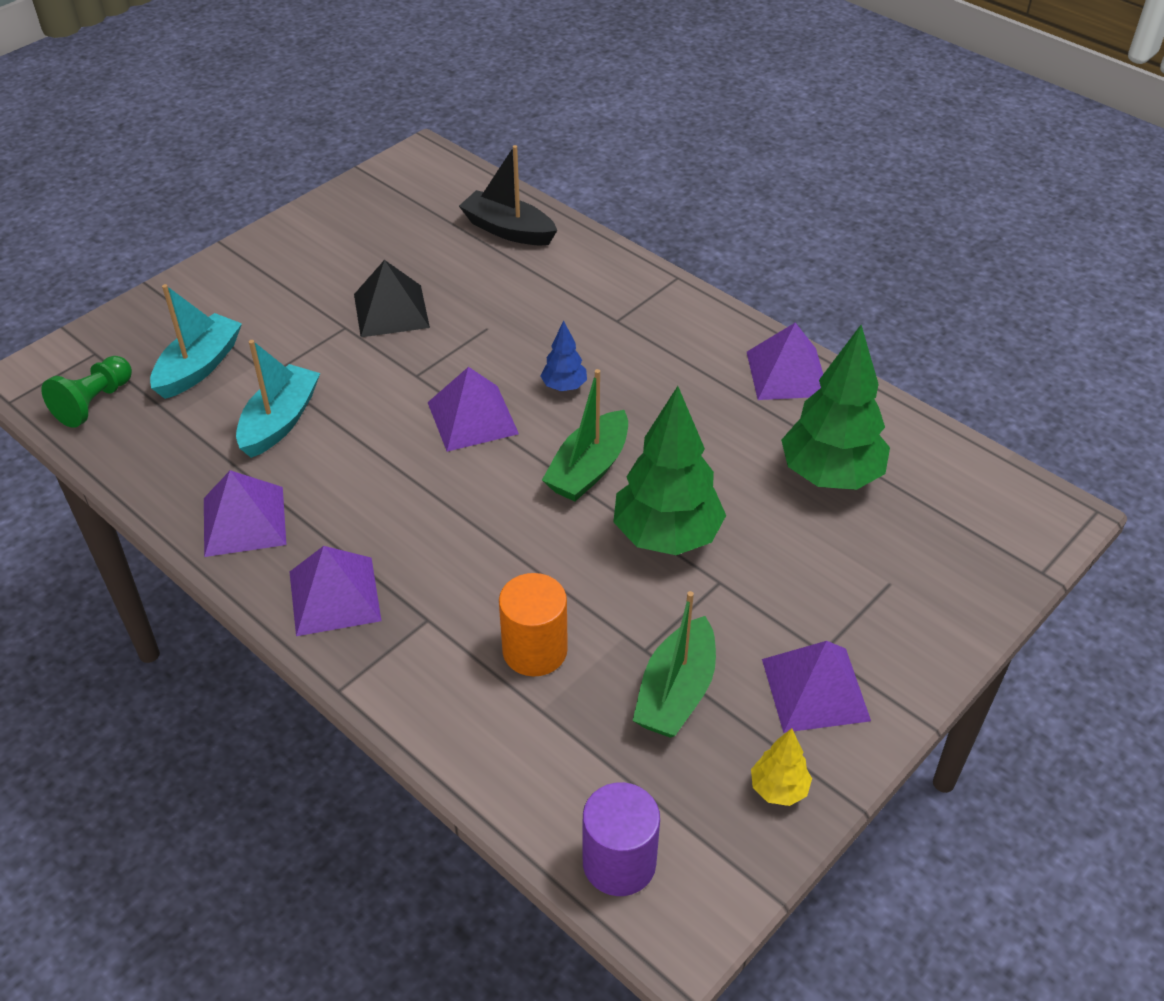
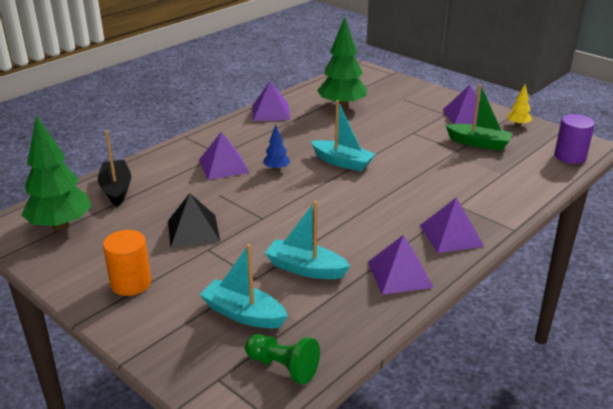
camera: 90 degrees left, 15 degrees down
(472, 418) = (302, 197): purple pyramid -> purple pyramid (223, 166)
(508, 230) = (116, 189): black boat -> black boat turned 135 degrees clockwise
(535, 650) = (468, 175): orange cylinder -> orange cylinder (131, 283)
(589, 469) = (342, 162): green boat -> turquoise boat
(666, 536) = (387, 143): green tree -> green tree (61, 226)

